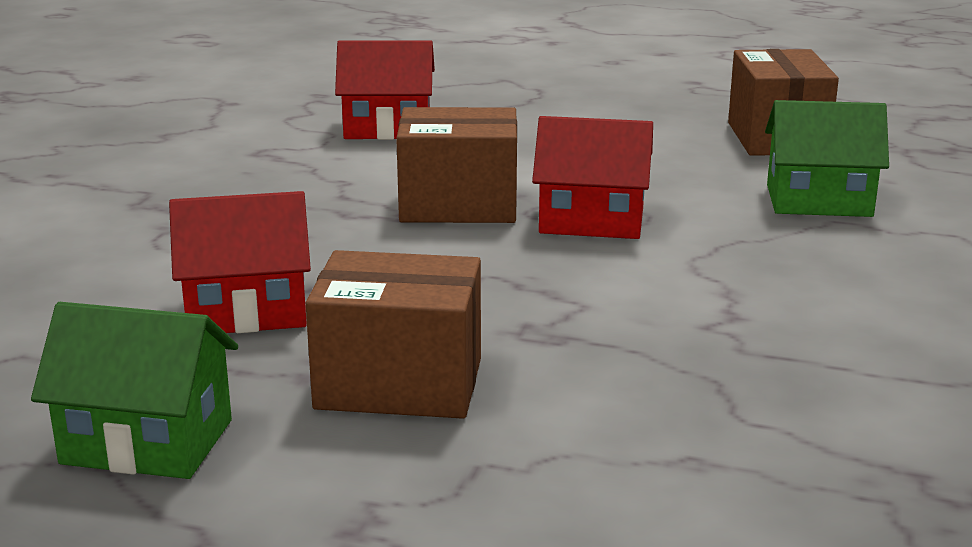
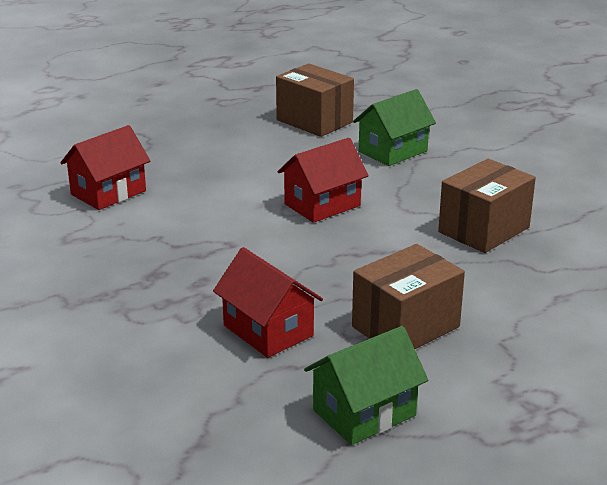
camera: 45 degrees left, 5 degrees up
(247, 311) = (268, 330): red house -> red house turned 75 degrees counterclockwise
(458, 205) = (245, 224): brown box -> brown box (484, 230)

